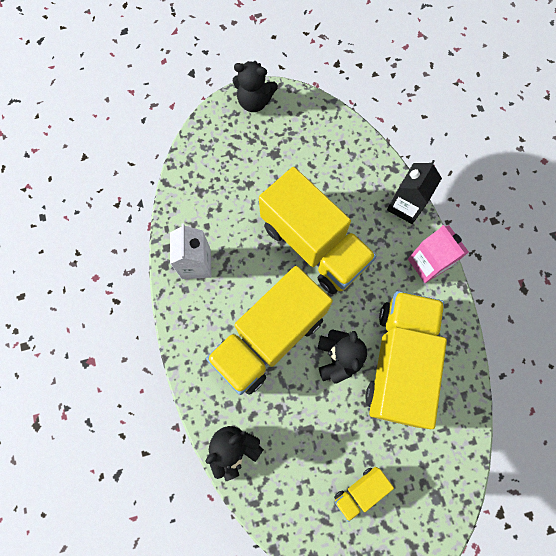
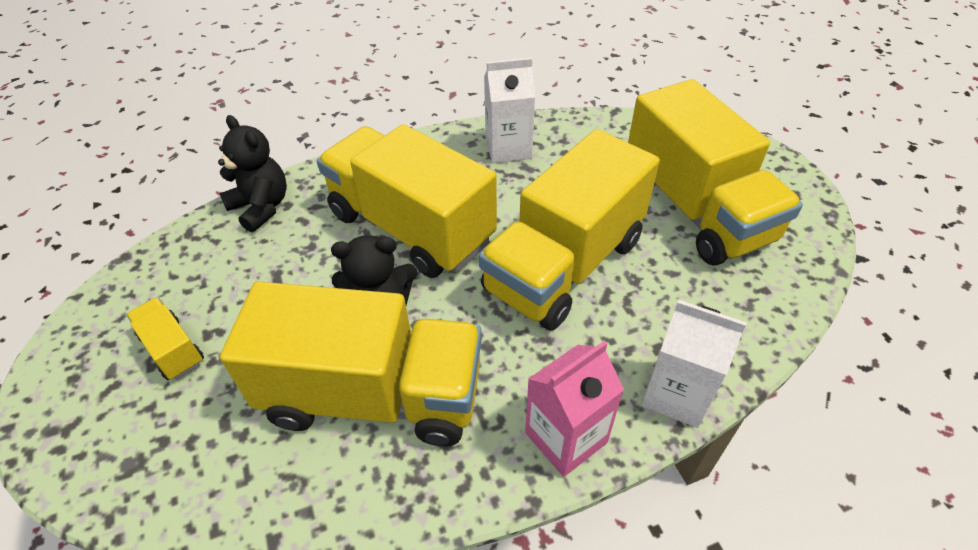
camera: 85 degrees right, 25 degrees down
(254, 101) = (782, 178): black teddy bear -> none
(275, 159) = (695, 209): none -> yellow truck
(405, 206) = (676, 394): black carton -> white carton

